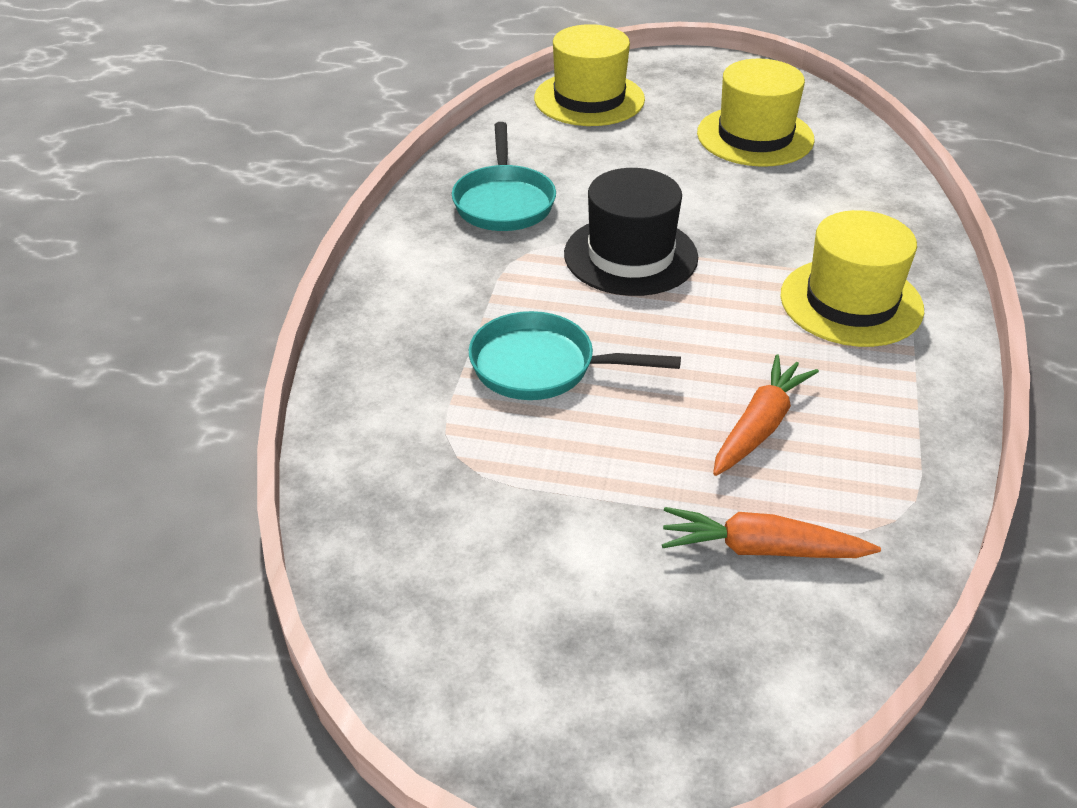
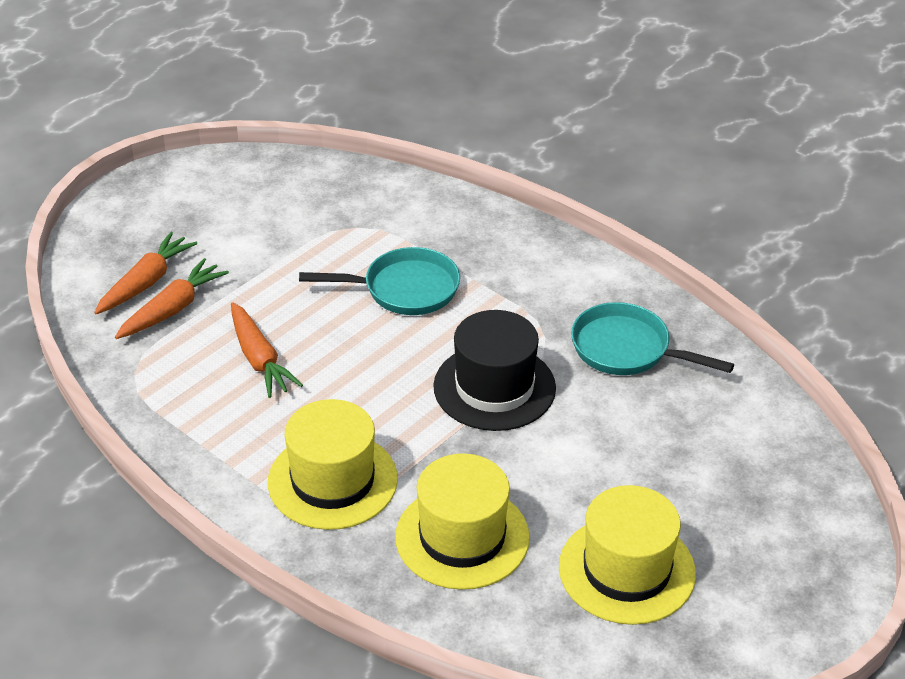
camera: 120 degrees right, 0 degrees up
(541, 367) = (404, 289): turquoise pan -> turquoise pan turned 45 degrees clockwise
(589, 99) = (785, 482): yellow hat -> yellow hat (462, 537)
(742, 609) = (146, 282): none -> orange carrot

